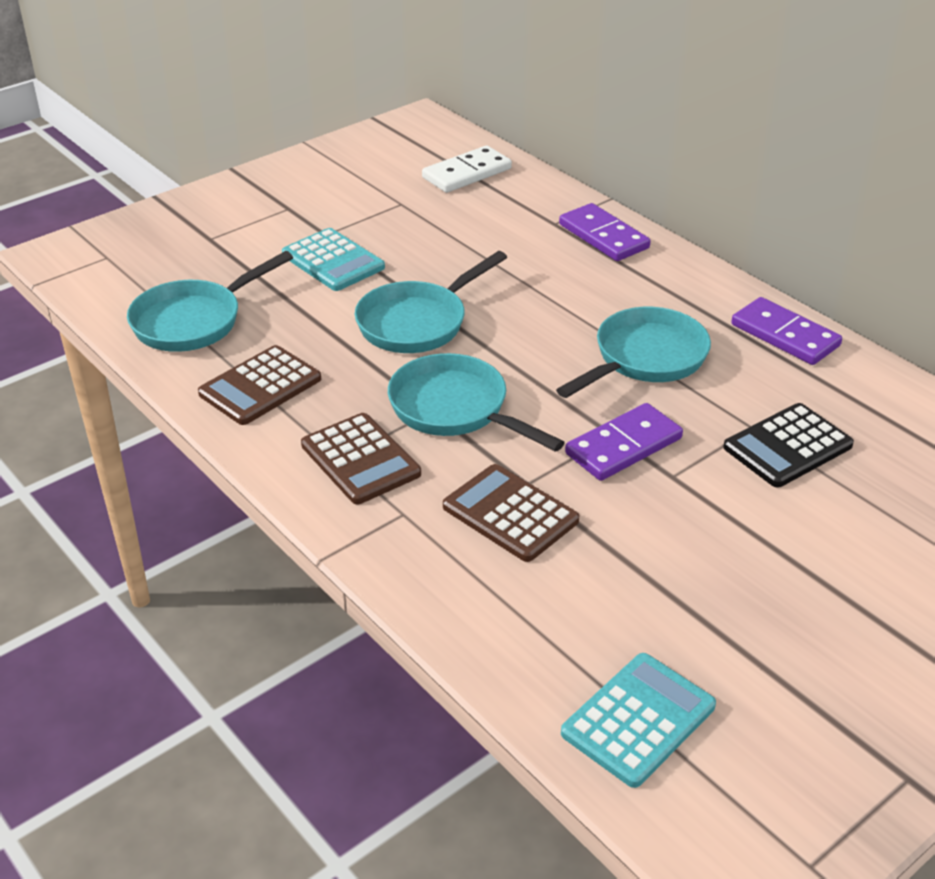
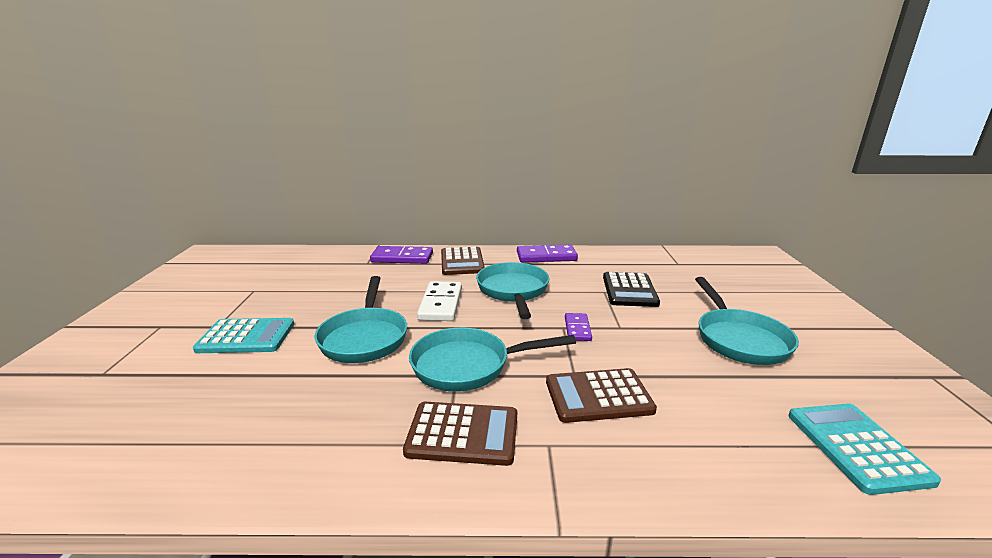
camera: 50 degrees left, 15 degrees down
(194, 321) = (163, 435): turquoise pan -> turquoise pan (739, 339)
(260, 386) = (303, 441): brown calculator -> brown calculator (462, 262)
(467, 173) = (277, 263): white domino -> white domino (441, 304)
(623, 446) = (577, 329): purple domino -> purple domino, size x0.60

